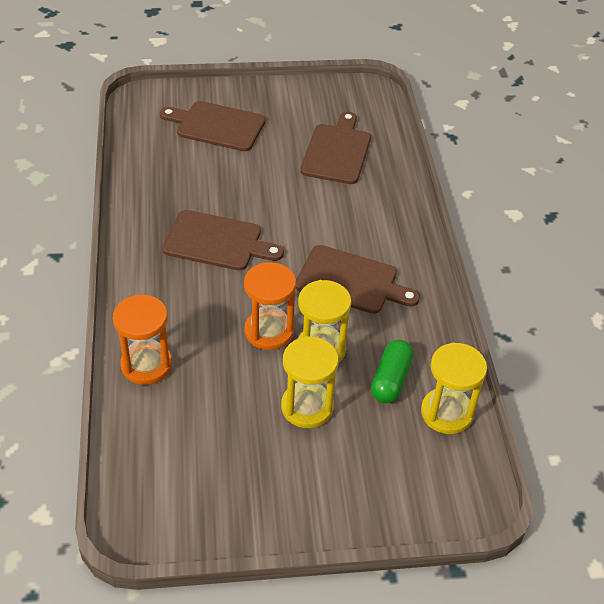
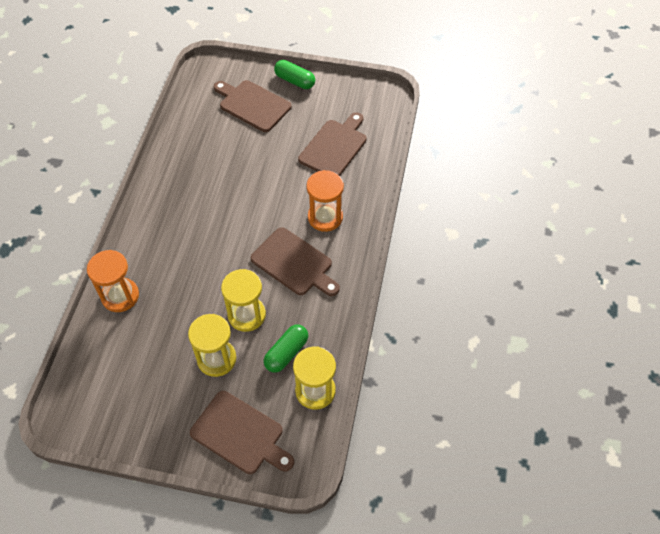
camera: 20 degrees right, 10 degrees up
(217, 242) = (210, 207): brown cutting board -> brown cutting board (240, 434)
(256, 93) = (295, 81): none -> green capsule
(269, 331) = (216, 291): orange hourglass -> orange hourglass (325, 217)

